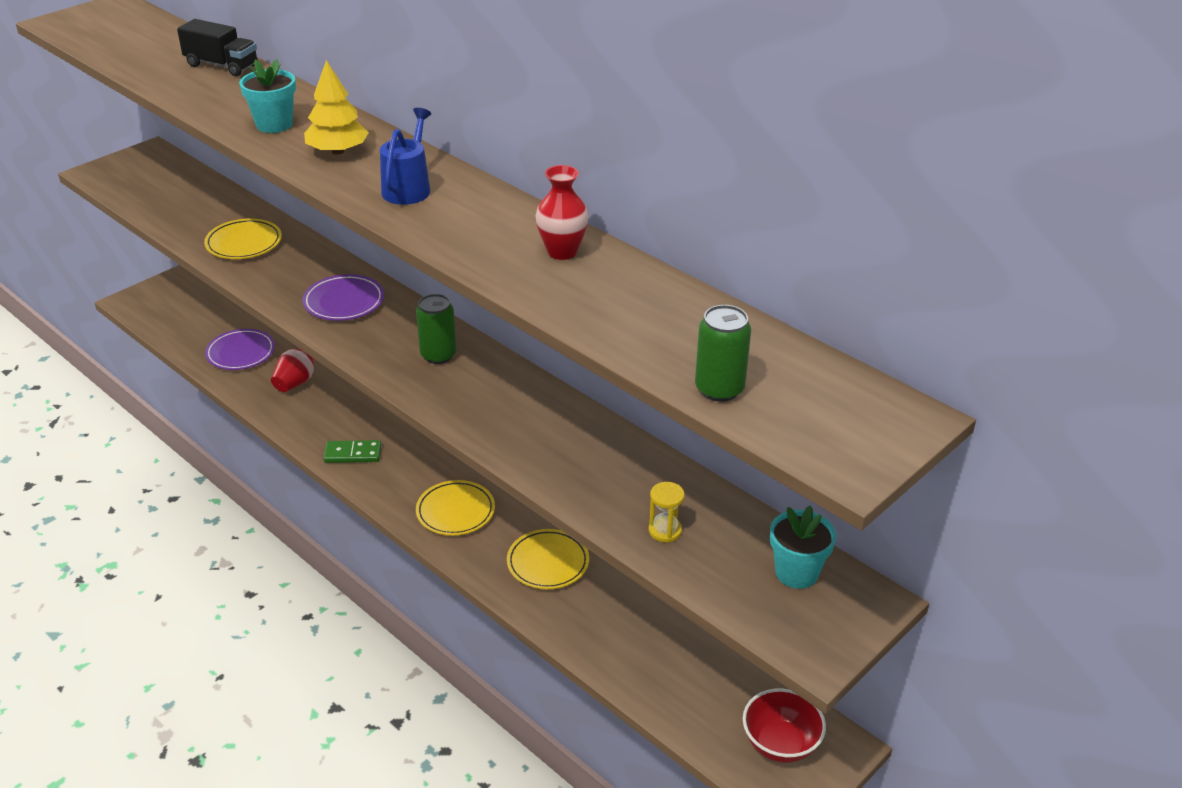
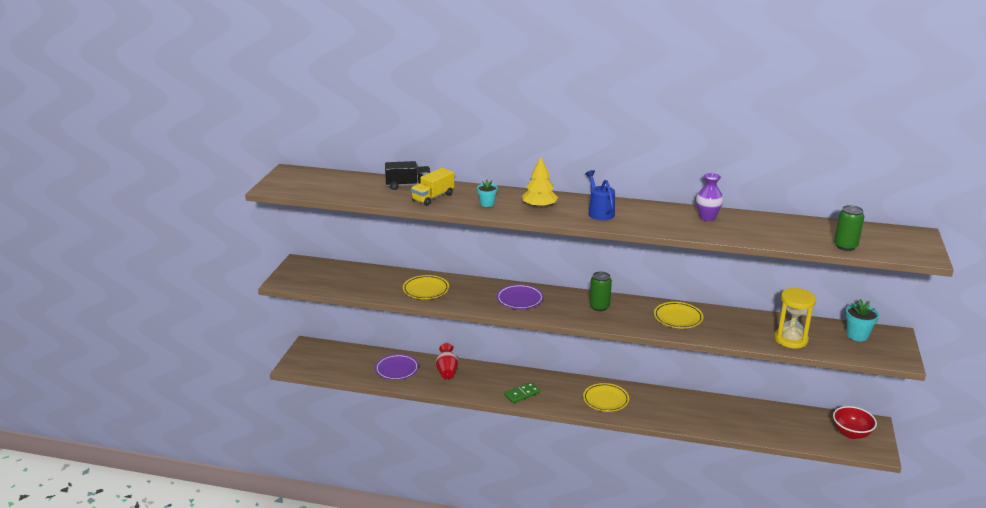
camera: 30 degrees left, 10 degrees down
(221, 93) = (433, 197): none -> yellow truck
(274, 124) = (487, 204): turquoise flower pot -> turquoise flower pot, size x0.66
(548, 563) = (675, 404): yellow plate -> yellow plate (678, 318)
(562, 252) = (707, 218): red vase -> purple vase
(665, 531) = (791, 339): yellow hourglass -> yellow hourglass, size x1.94

